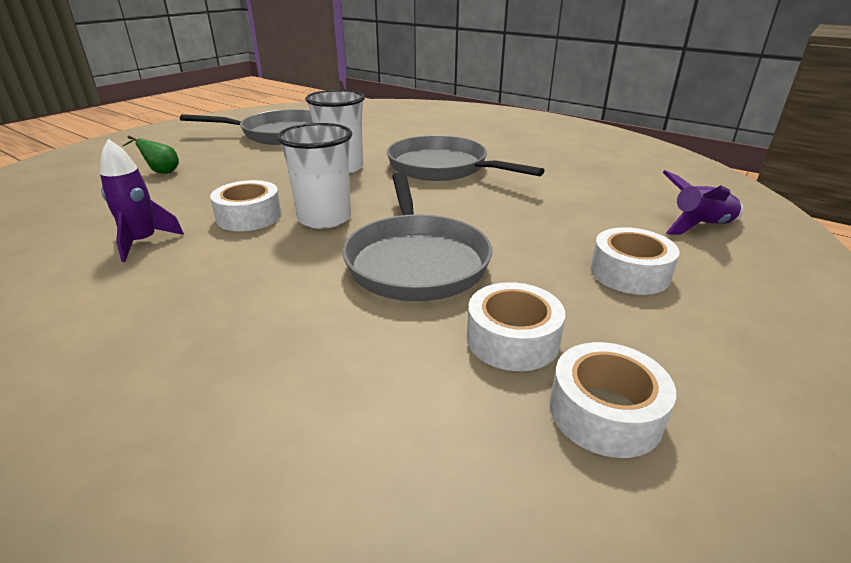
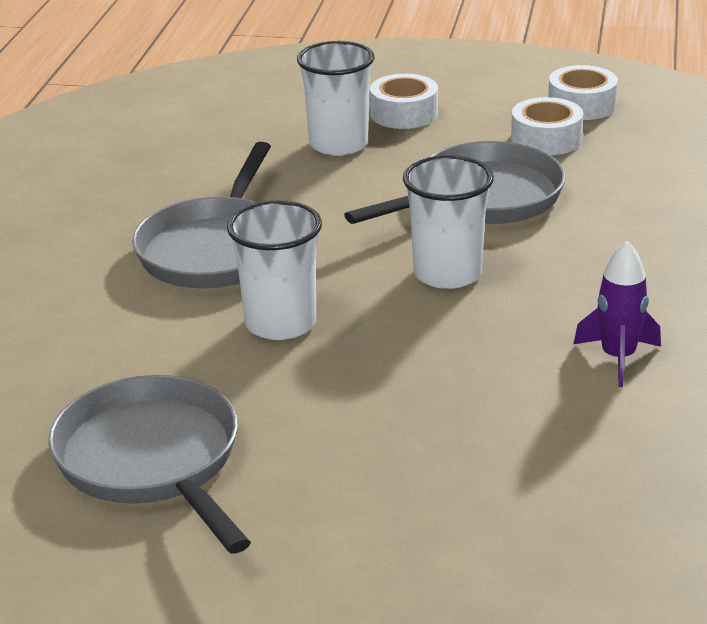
camera: 115 degrees left, 0 degrees up
(161, 172) = (437, 481): green pear -> none
(249, 217) = (493, 323): white tape -> none
(572, 229) = (338, 144): none -> white cup
(700, 226) = (277, 94): purple rocket -> none

